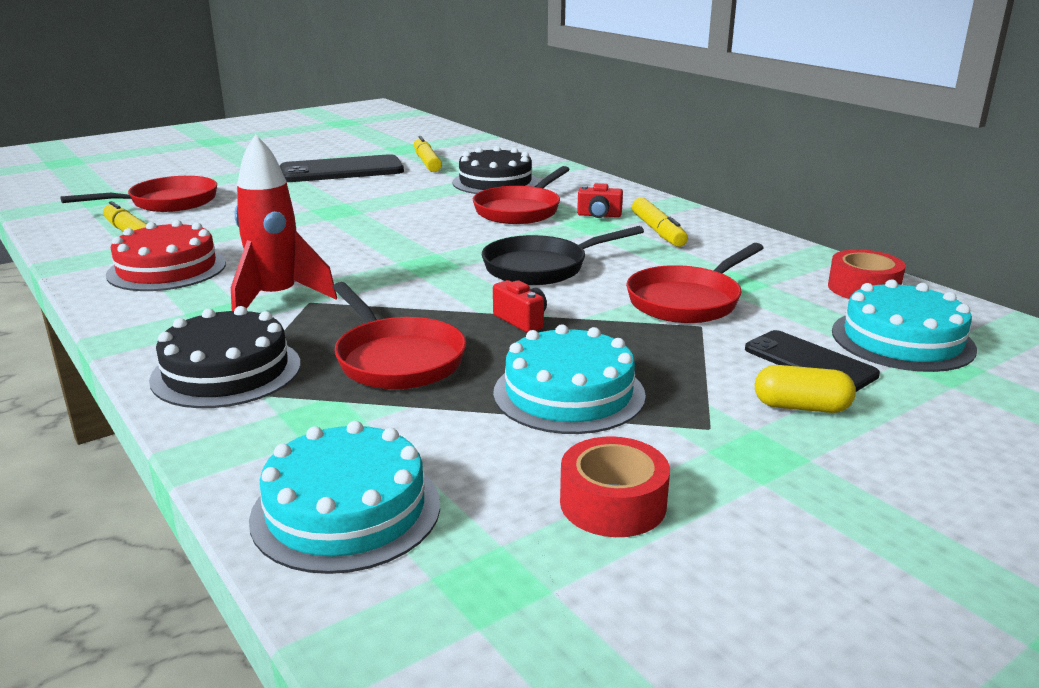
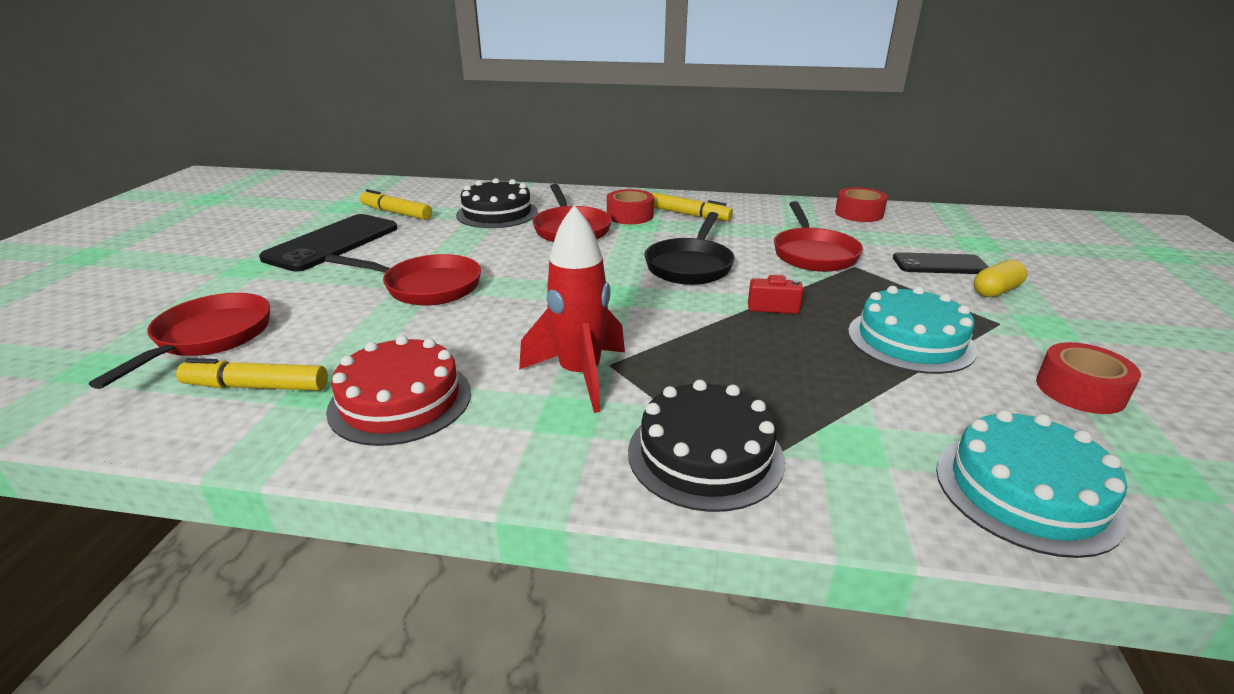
camera: 45 degrees left, 5 degrees up
(397, 359) = (780, 373): red pan -> red pan (427, 287)
(599, 215) = (630, 216): red camera -> red tape
(902, 340) = (936, 235): turquoise cake -> none

